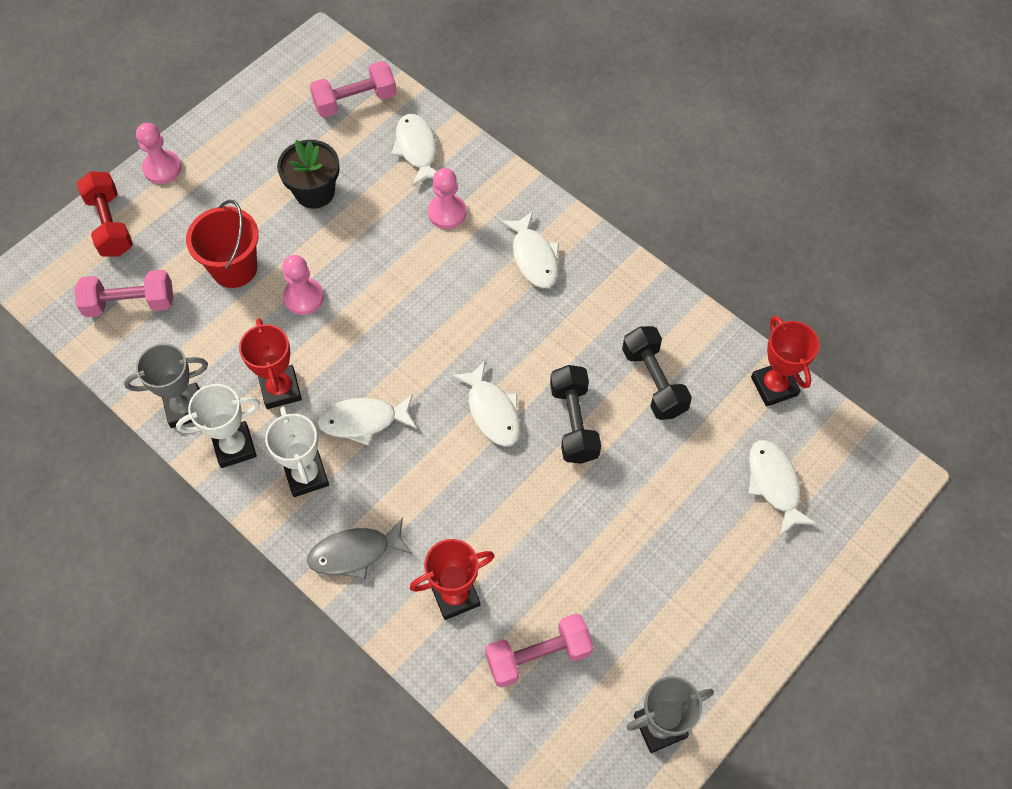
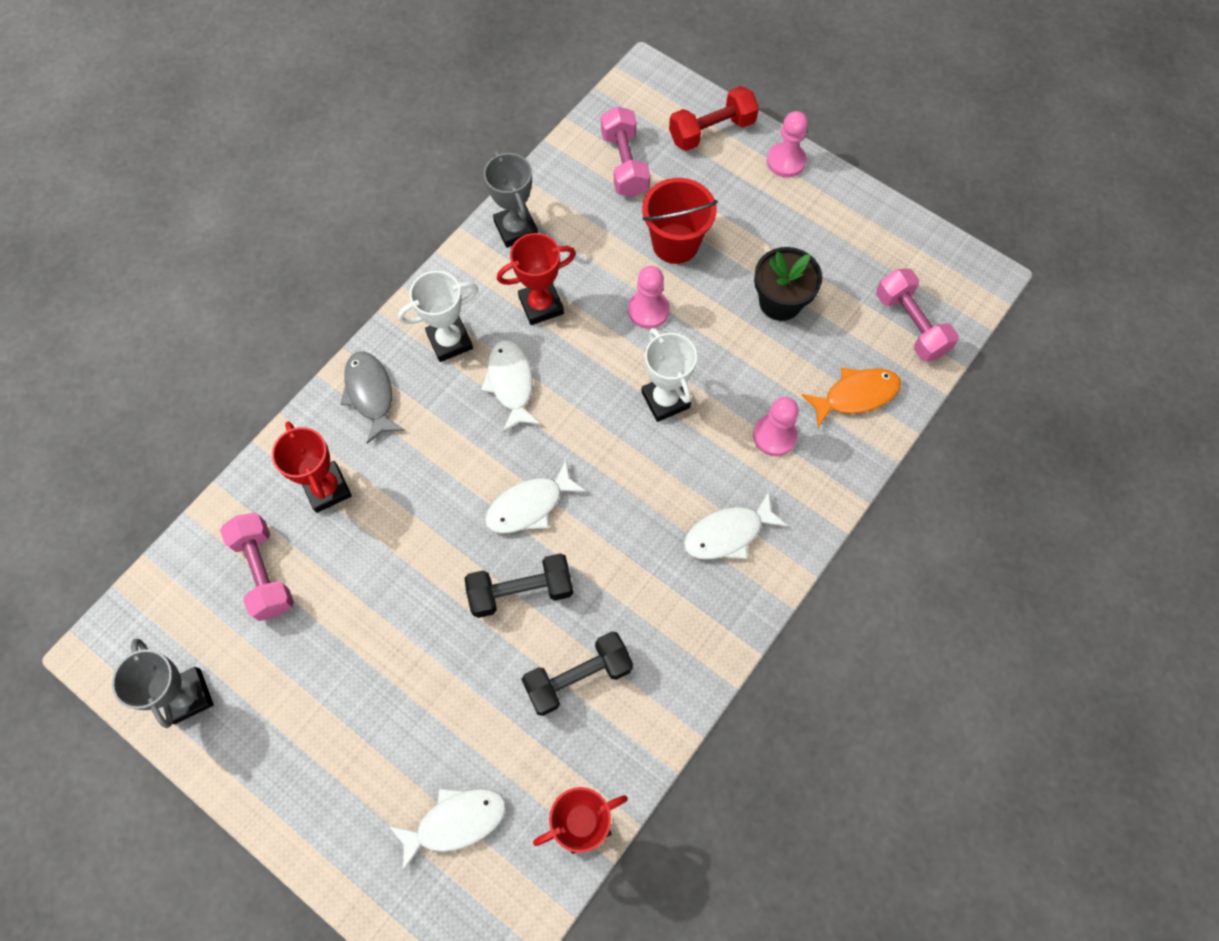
camera: 85 degrees right, 5 degrees up
(234, 447) = (477, 276): white trophy -> white trophy (665, 400)
(417, 149) = (856, 395): white fish -> orange fish

